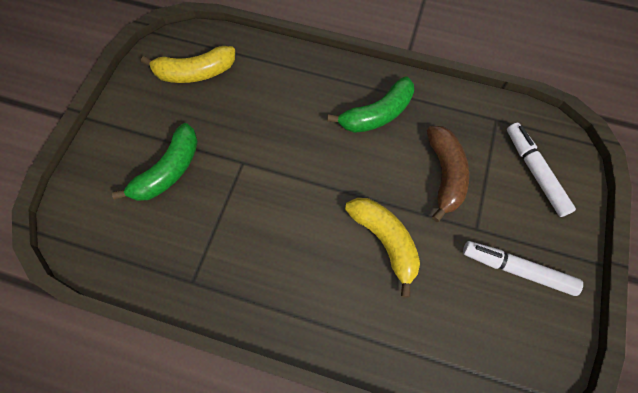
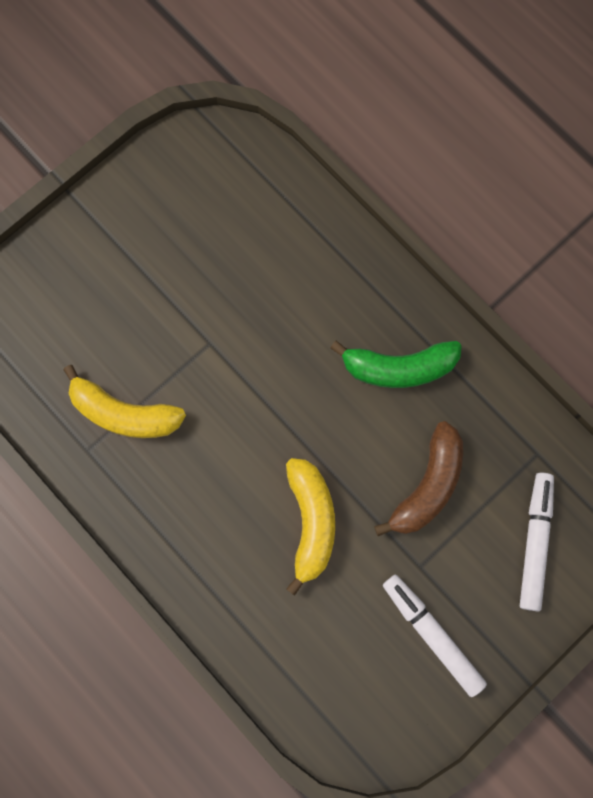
camera: 30 degrees right, 10 degrees up
(169, 170) = (125, 309): green banana -> none
(195, 72) = (217, 195): yellow banana -> yellow banana (124, 413)

